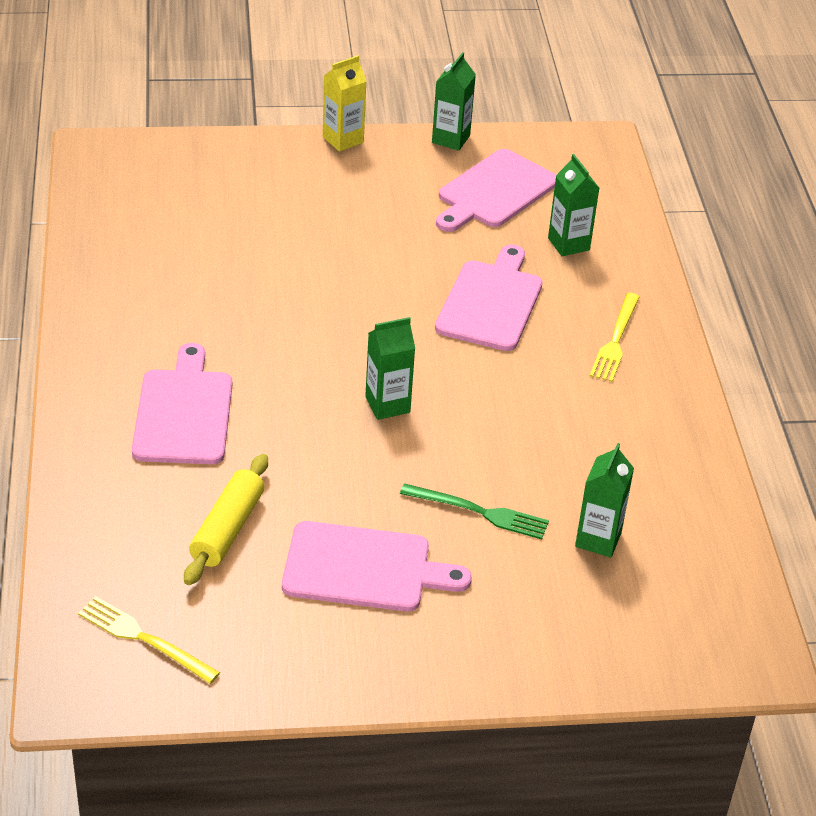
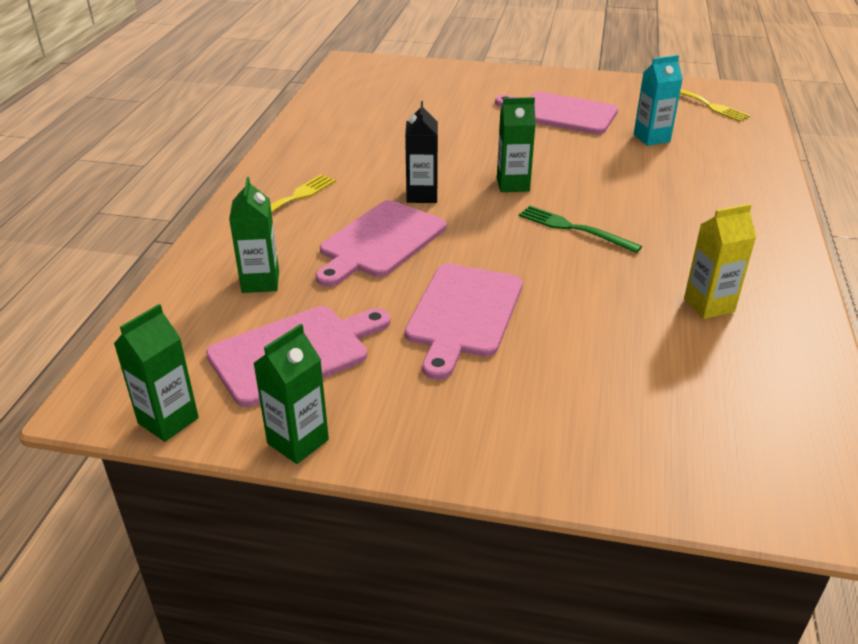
camera: 160 degrees left, 5 degrees down
(184, 412) = (685, 201): pink cutting board -> pink cutting board (463, 314)
(227, 529) = (651, 138): yellow rolling pin -> turquoise carton
(343, 140) = (454, 467): yellow carton -> yellow carton (709, 305)
(479, 512) = (473, 126): green fork -> green fork (574, 229)
(482, 370) = (422, 195): none -> black carton
(598, 539) = (402, 107): green carton -> green carton (168, 420)

